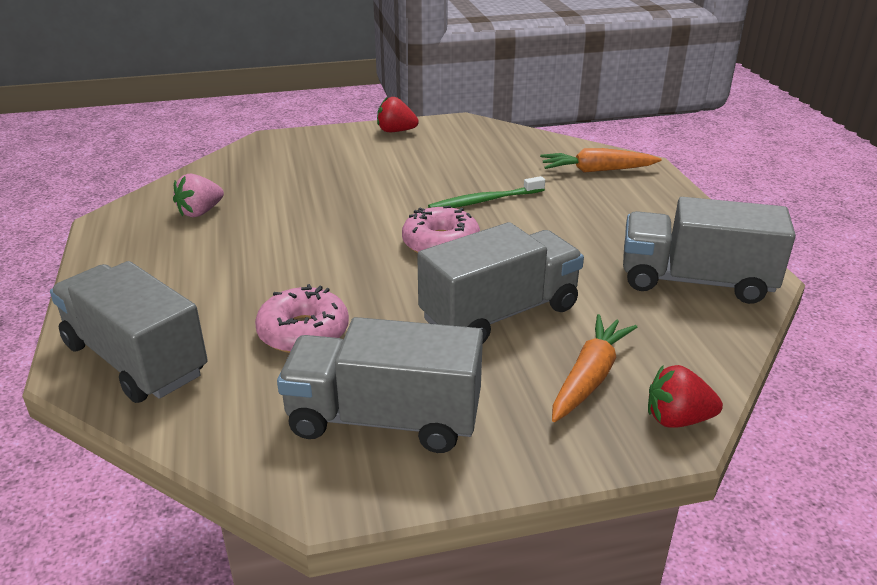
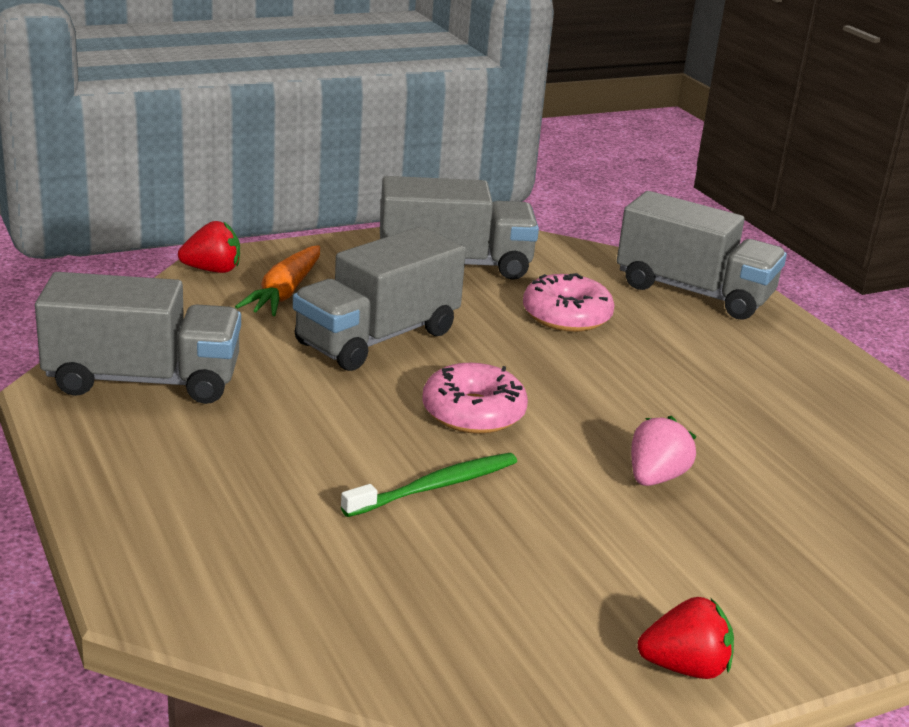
camera: 165 degrees right, 5 degrees down
(200, 212) = (828, 441): pink strawberry -> pink strawberry (655, 477)
(597, 170) = (242, 572): orange carrot -> none

